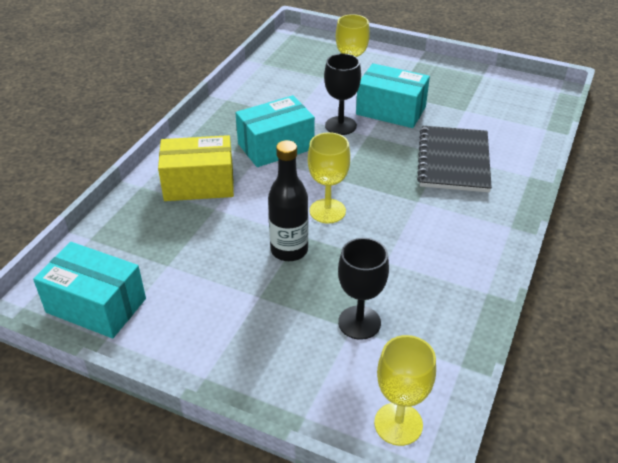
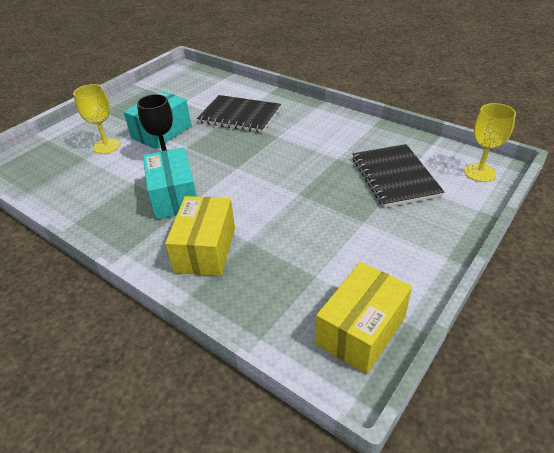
camera: 75 degrees left, 0 degrees up
(96, 305) = (361, 330): turquoise box -> yellow box
(289, 250) = (314, 201): black bottle -> none
(327, 211) = (273, 177): yellow goblet -> none
(359, 322) = (395, 177): black goblet -> black notebook

